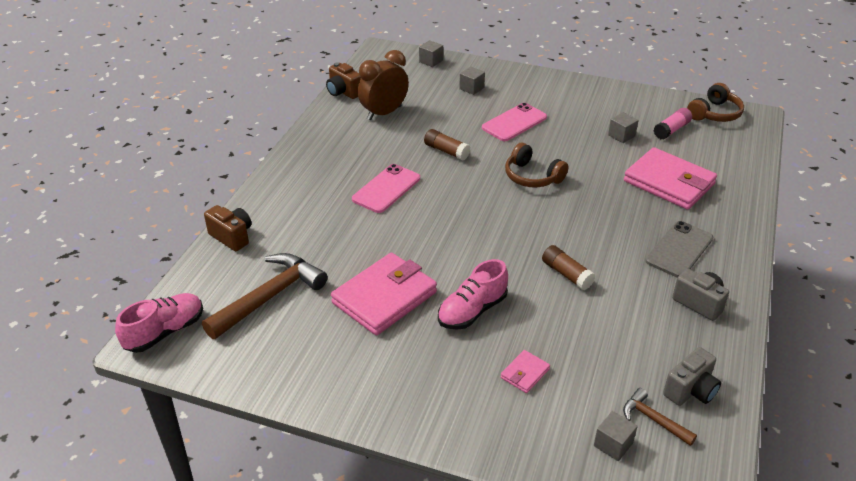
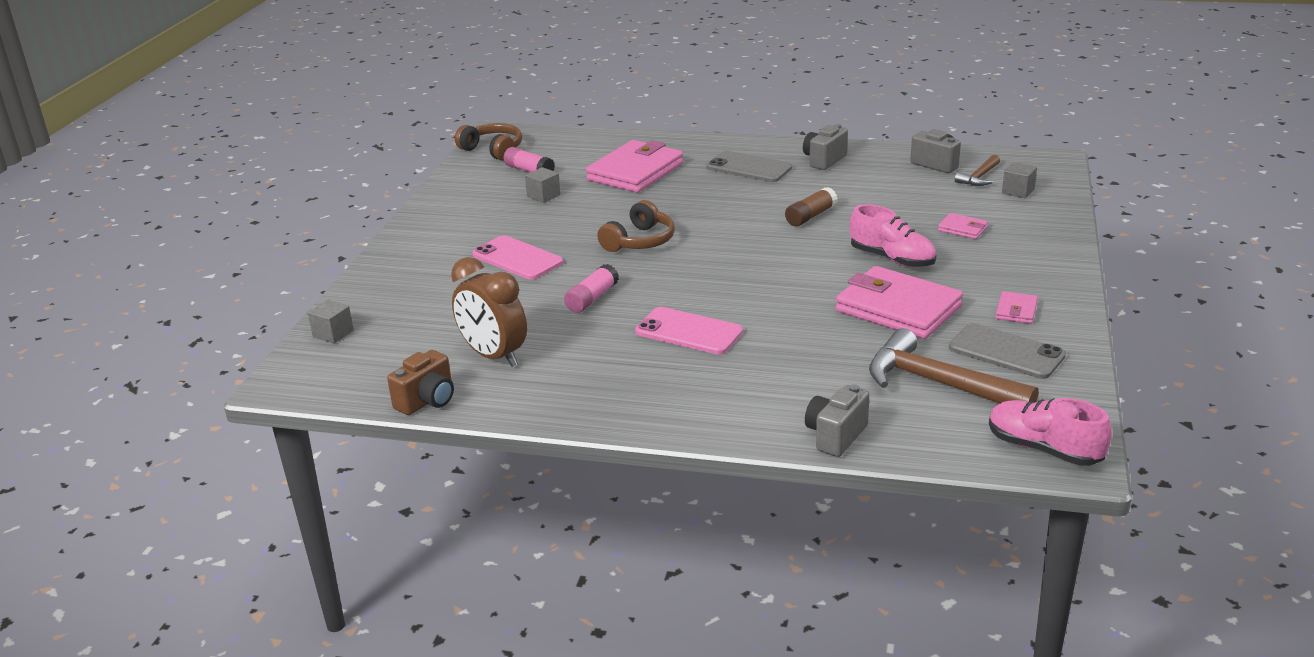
camera: 95 degrees left, 10 degrees down
(232, 237) = (835, 436): brown camera -> grey camera
(296, 346) = (1006, 352): none -> grey phone
(358, 370) = (1016, 311): none -> pink wallet
(446, 151) = (592, 298): brown glue stick -> pink glue stick
(471, 88) = (423, 294): grey cube -> none

